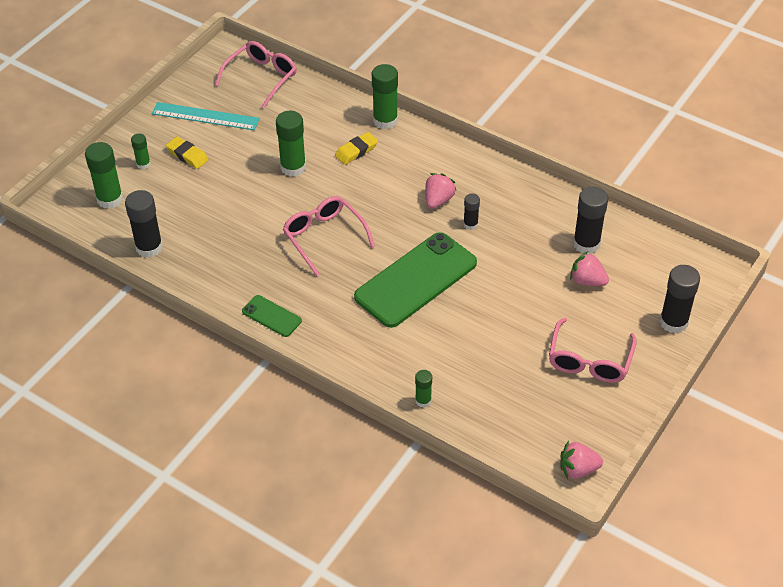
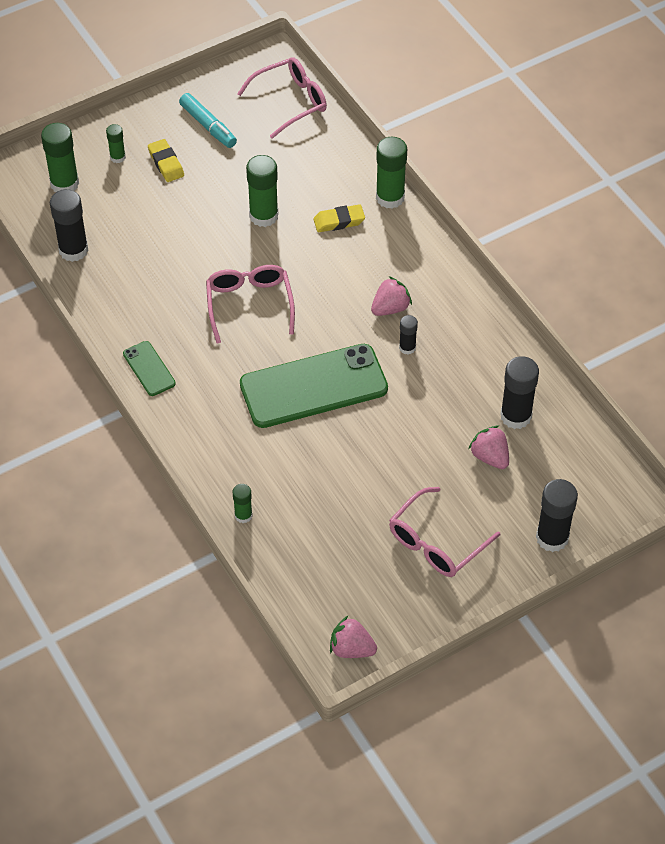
camera: 25 degrees right, 5 degrees up
(205, 116) = (208, 126): turquoise ruler -> turquoise marker

